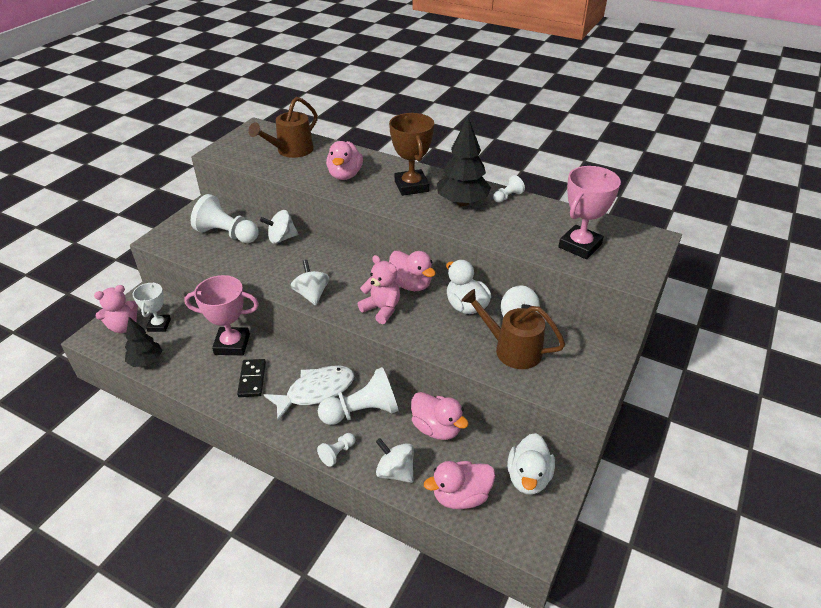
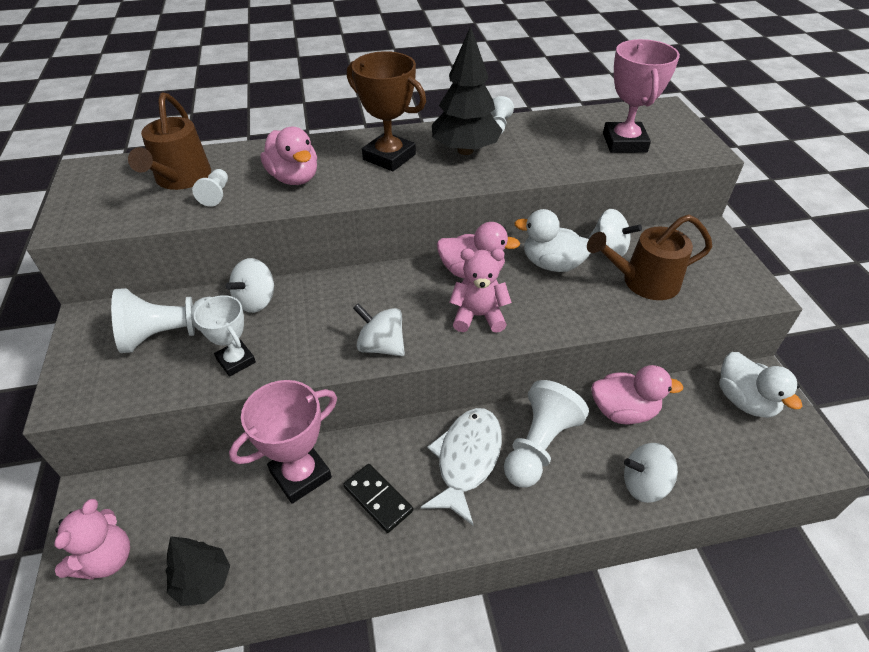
camera: 40 degrees left, 5 degrees up
(159, 325) = (163, 519): white trophy -> white trophy (236, 361)
(337, 453) = (571, 510): white pawn -> white pawn (216, 194)
(461, 496) = (722, 462): pink duck -> none

